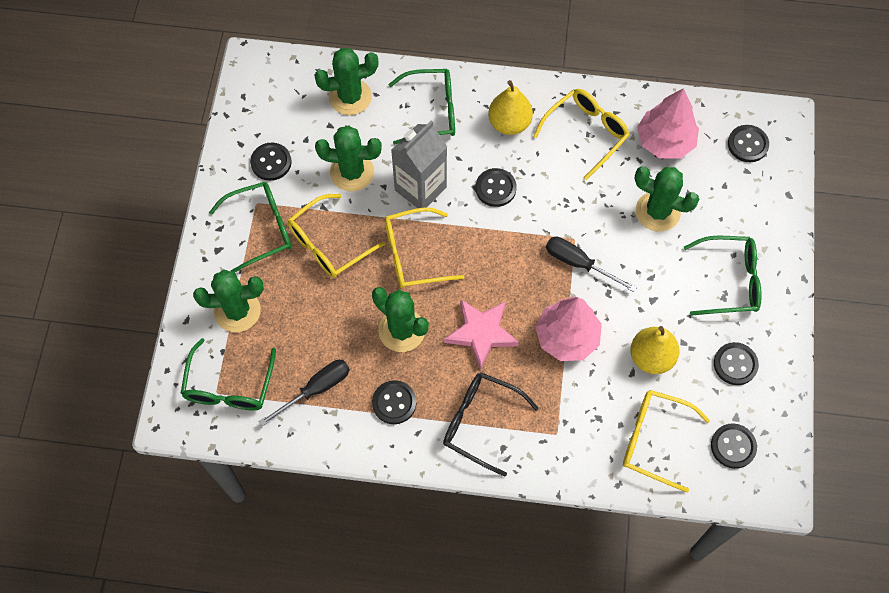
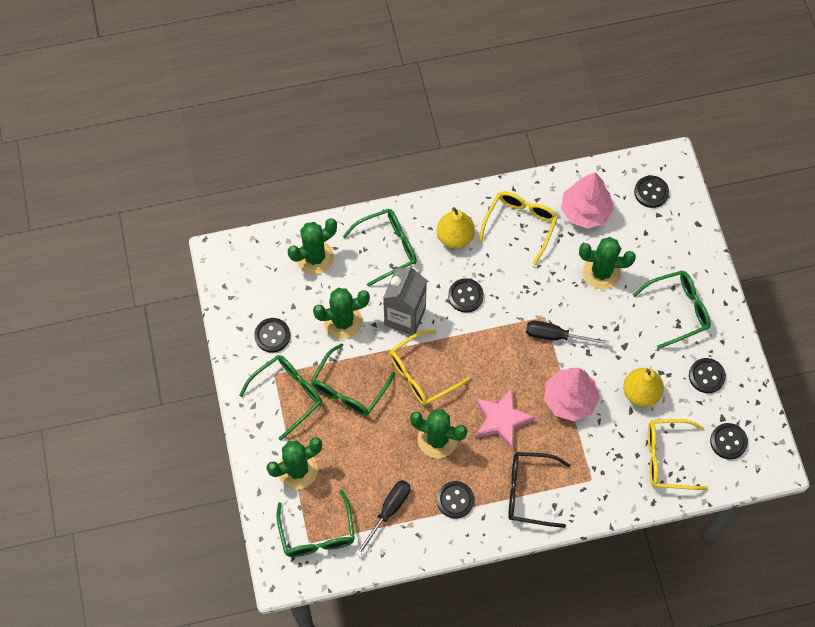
camera: 20 degrees left, 0 degrees up
(328, 244) = (349, 389): yellow glasses -> green glasses

